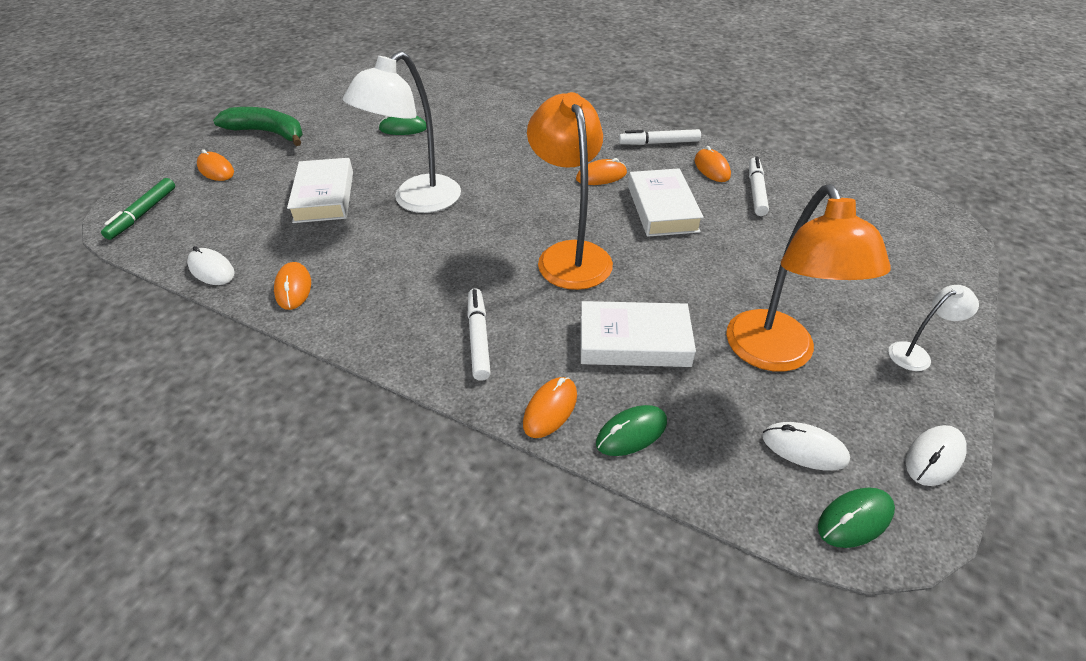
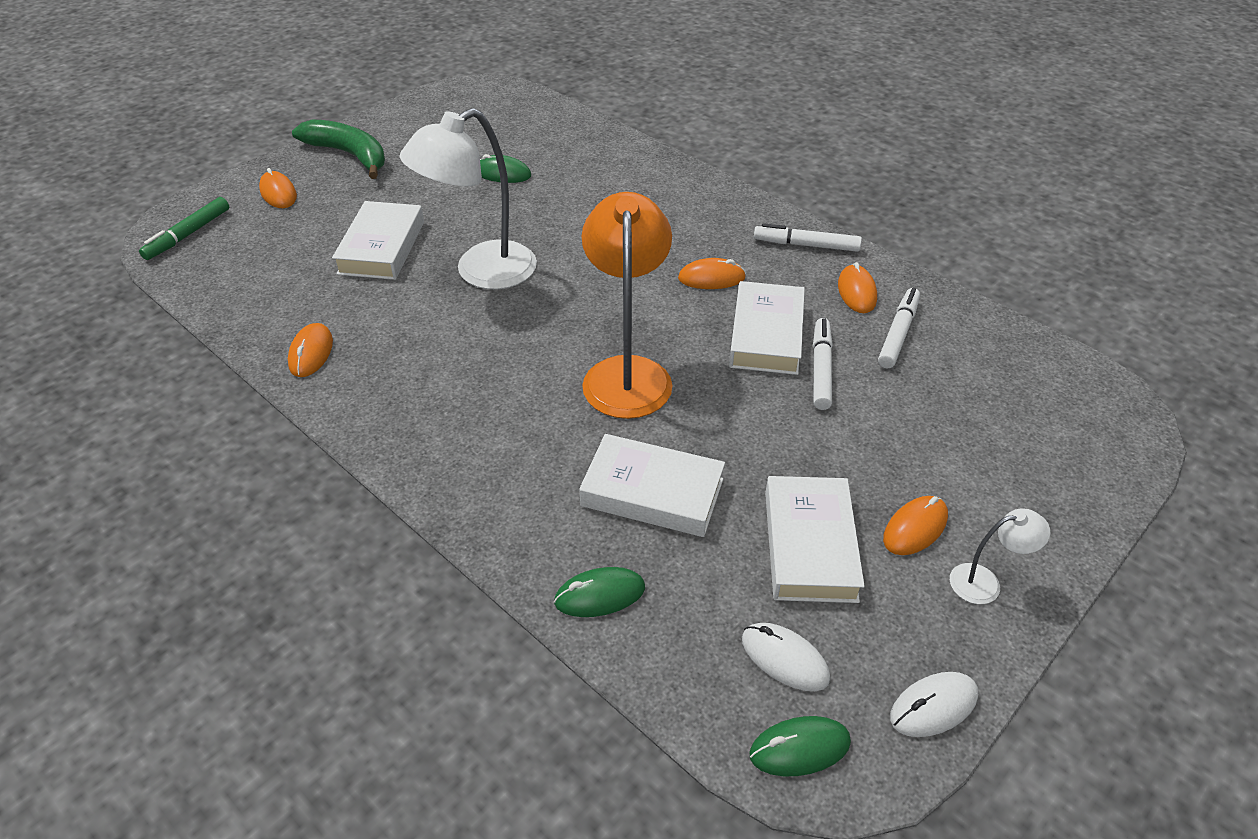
camera: 15 degrees right, 0 degrees up
(212, 270) = (236, 314): white mouse -> none
(478, 338) = (482, 451): white marker -> white marker (821, 369)
(550, 409) = (524, 548): orange mouse -> orange mouse (915, 528)
(775, 355) = (810, 545): orange lamp -> white book

